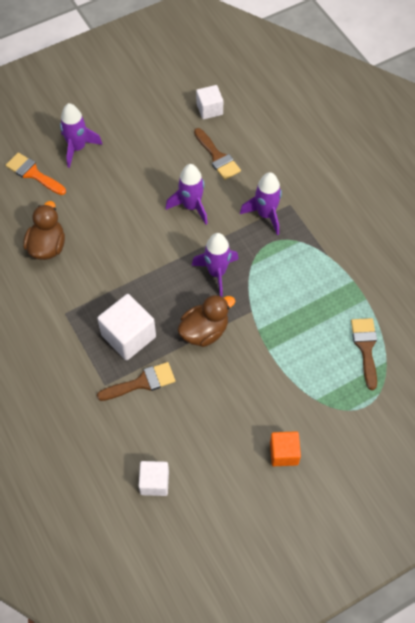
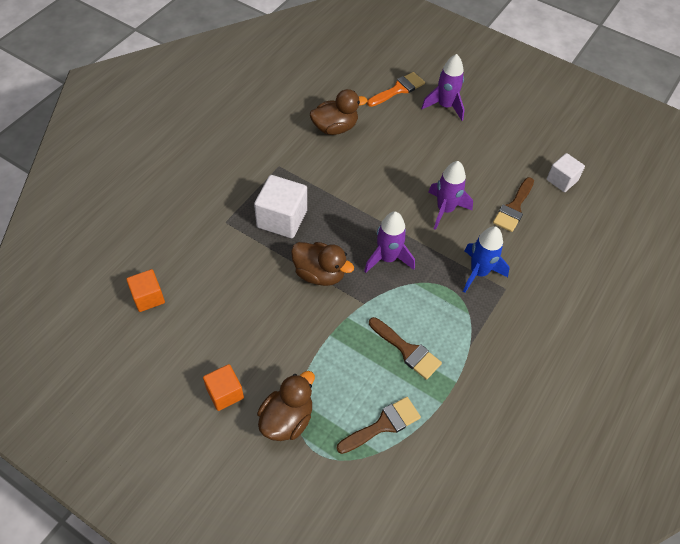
camera: 60 degrees right, 5 degrees down
(33, 173) = (398, 89): orange brush -> orange brush turned 45 degrees clockwise
(142, 382) = (241, 247): brown brush -> brown brush (407, 350)
(154, 482) = (148, 297): white cube -> orange cube
(265, 214) = (478, 272): purple rocket -> blue rocket
(329, 415) = (287, 419): none -> brown duck

